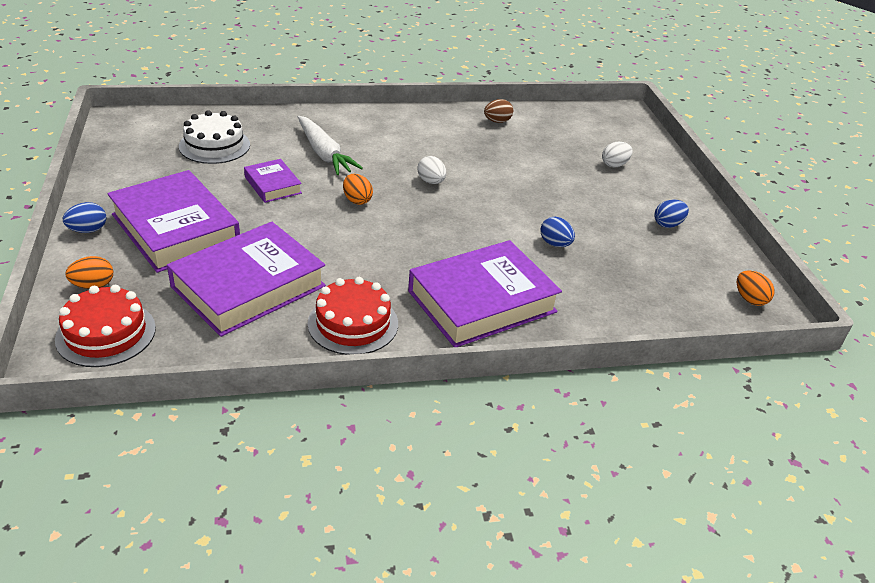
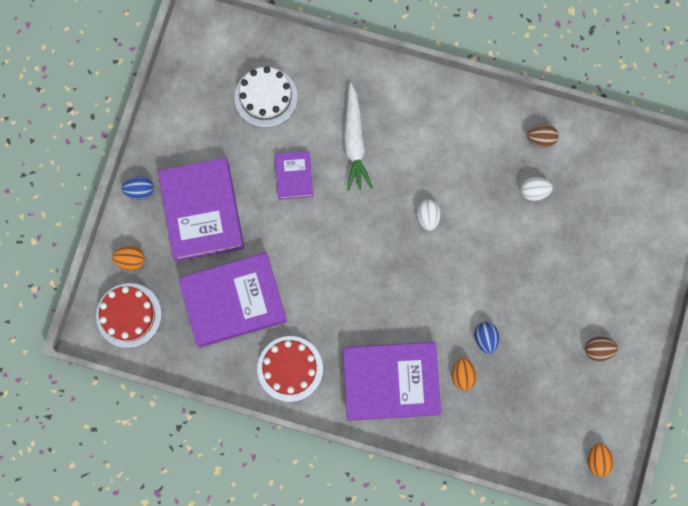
camera: 30 degrees right, 40 degrees up
(357, 200) = (353, 222): orange egg -> orange egg (462, 375)
(614, 165) = (610, 249): white egg -> white egg (534, 191)
(668, 224) = (598, 350): blue egg -> brown egg

